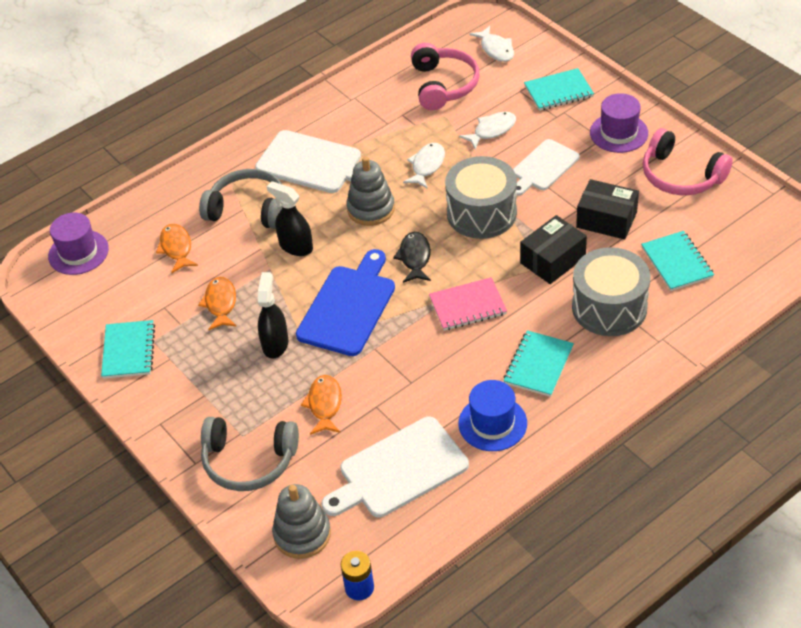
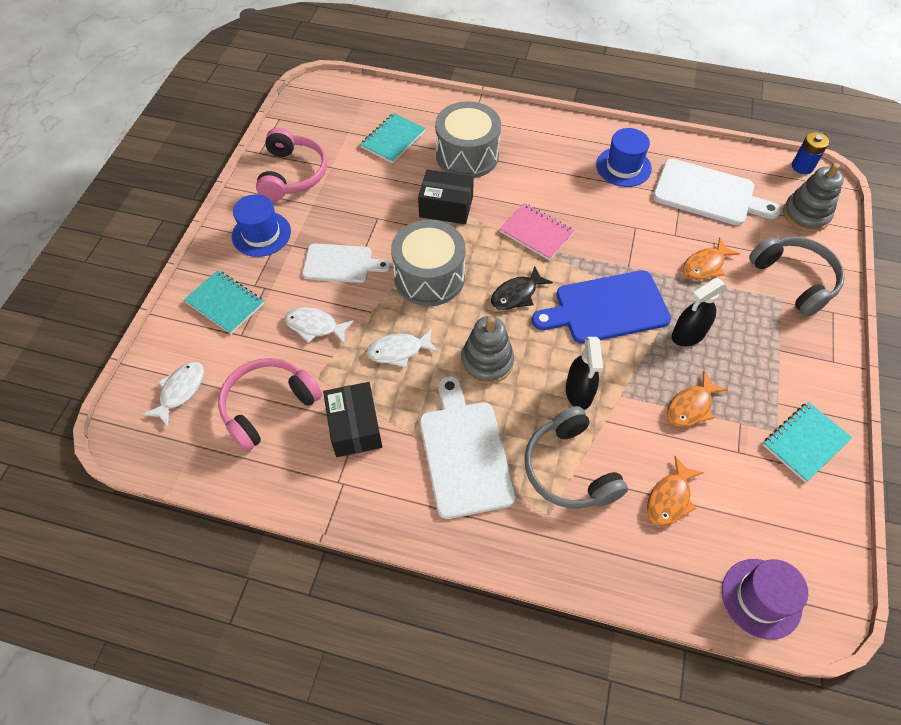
camera: 130 degrees left, 10 degrees up
(538, 365) = (553, 167): turquoise notebook -> none
(606, 220) = (377, 195): black box -> black box (355, 427)
(618, 133) = (261, 234): purple hat -> blue hat

